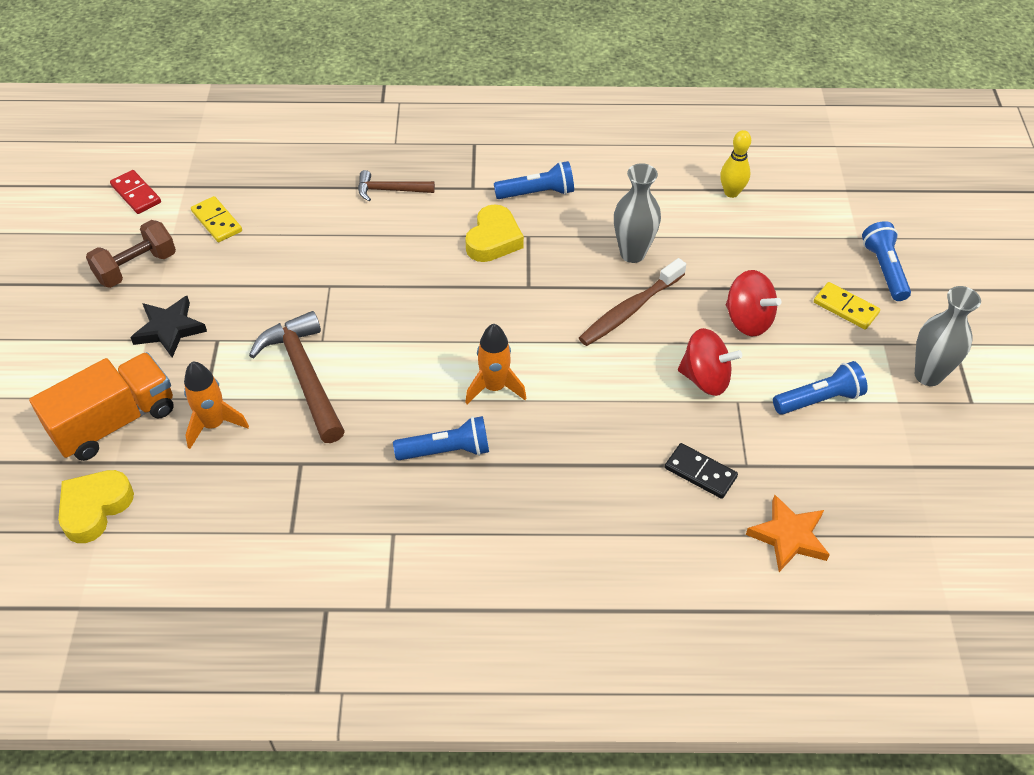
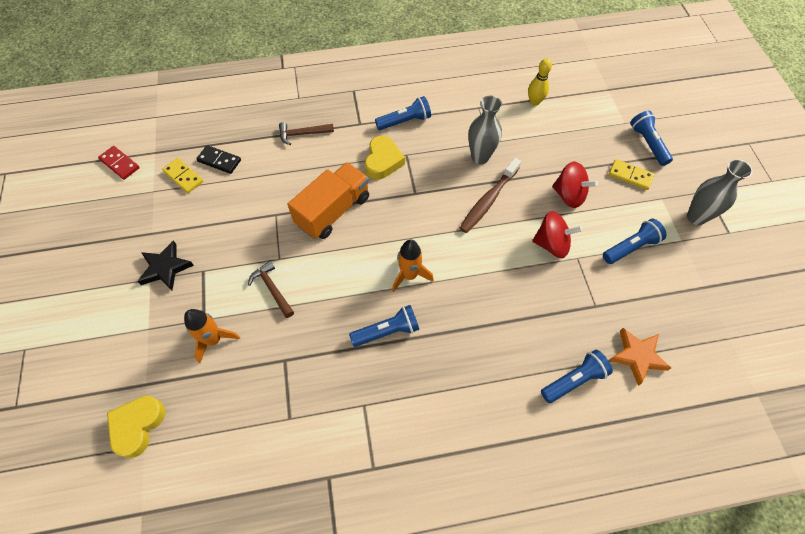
camera: 10 degrees left, 10 degrees up
(114, 422) = (139, 351): orange truck -> orange truck (333, 211)
(136, 267) = (131, 222): brown dumbbell -> none
(304, 375) = (272, 289): brown hammer -> brown hammer, size x0.56
(689, 550) = (574, 380): none -> blue flashlight
(700, 473) = (566, 317): black domino -> black domino (219, 161)

